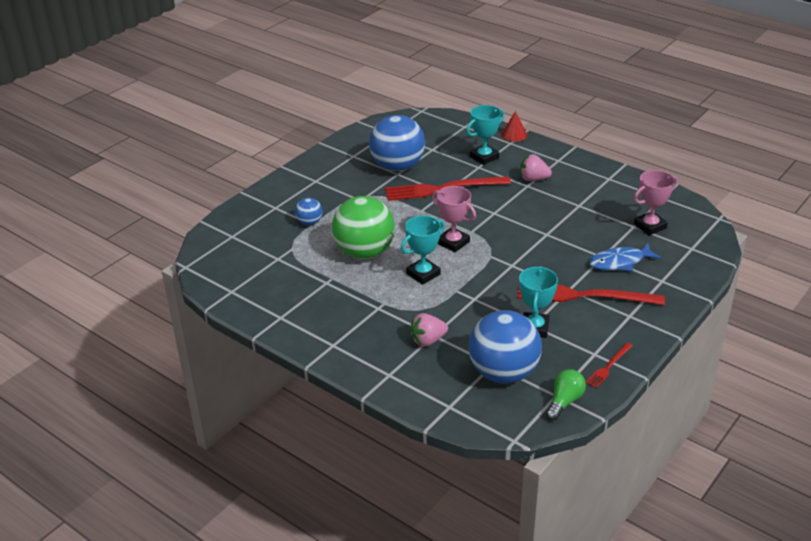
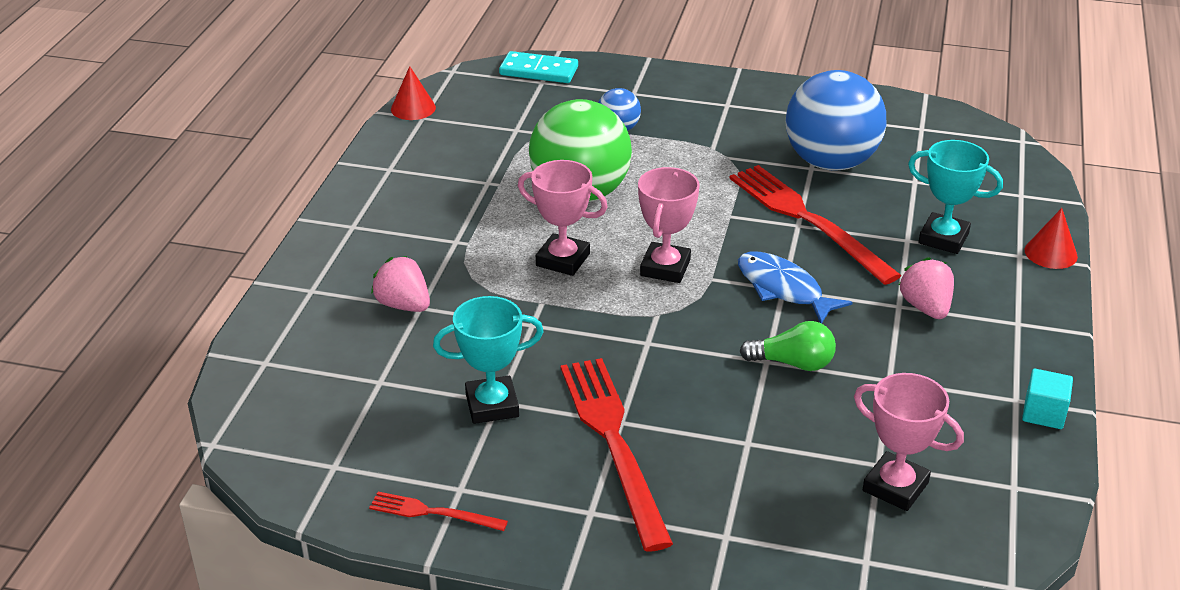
camera: 65 degrees right, 0 degrees up
(217, 293) = (413, 108): none -> red cone
(218, 234) = (539, 71): none -> turquoise domino
(423, 274) = (563, 260): turquoise trophy -> pink trophy
(503, 373) = (362, 397): blue ball -> none
(564, 402) = (321, 479): green light bulb -> green light bulb (792, 363)
(620, 262) = (745, 468): blue fish -> blue fish (783, 289)
(621, 175) = (1043, 413): none -> turquoise cube

